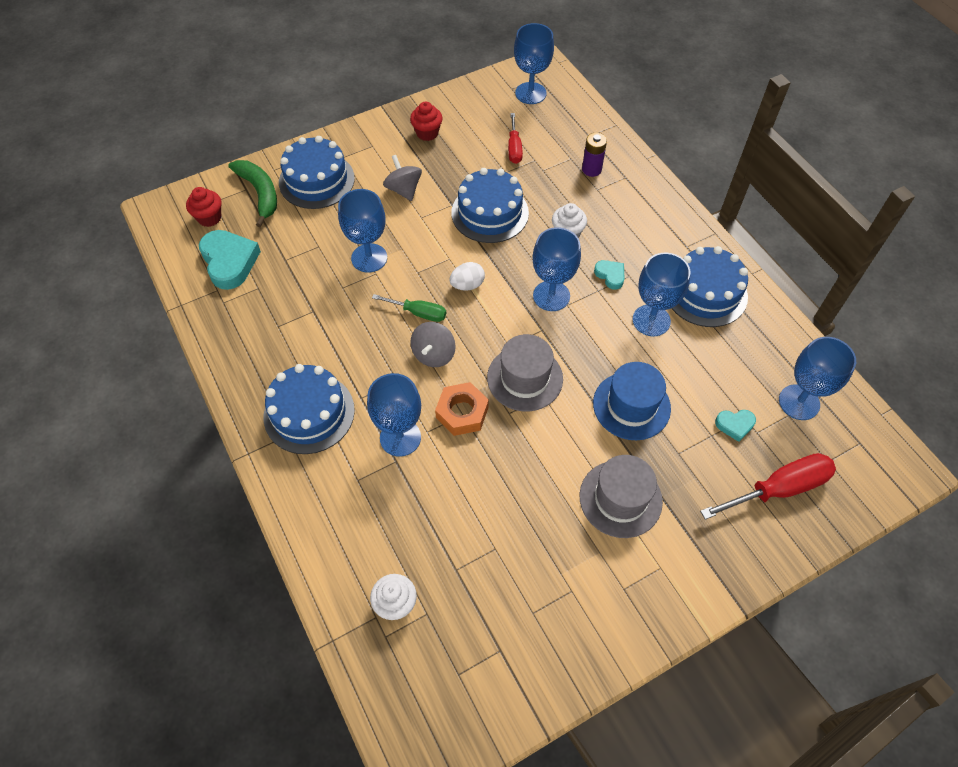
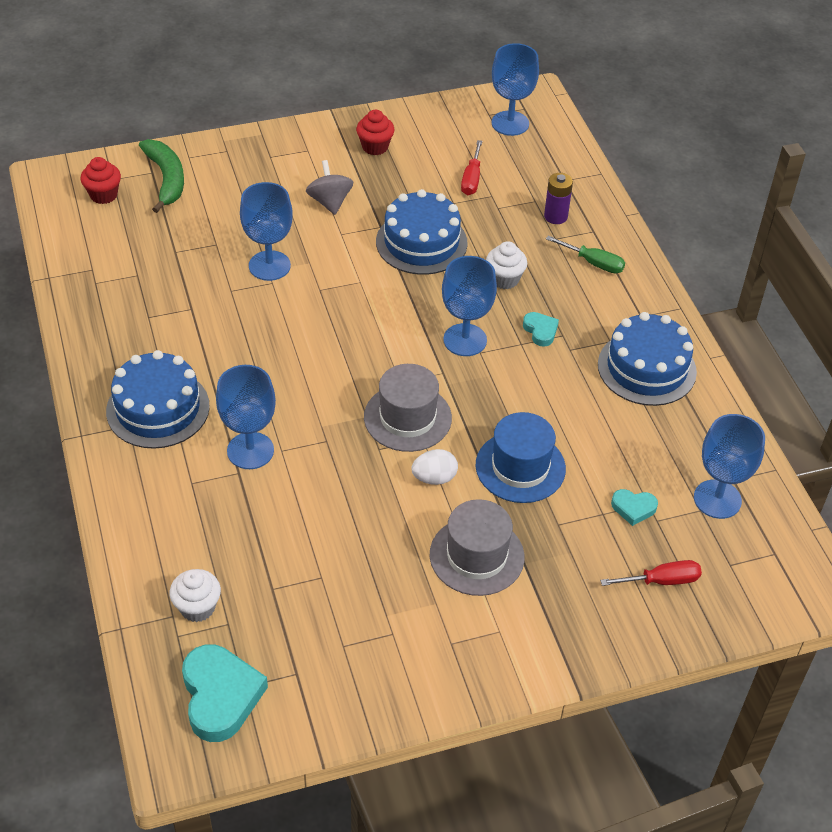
camera: 10 degrees right, 10 degrees down
(229, 262) = (113, 243): turquoise heart -> turquoise heart (220, 696)
(316, 180) = (234, 176): blue cake -> none
(418, 313) = (308, 331): green screwdriver -> green screwdriver (593, 263)
(434, 354) = (312, 375): grey spinning top -> none
(462, 412) = (326, 439): orange nut -> none
(467, 285) = (372, 312): white egg -> white egg (434, 478)
(651, 320) = (572, 385): blue goblet -> none
(778, 489) = (661, 581): red screwdriver -> red screwdriver, size x0.60

